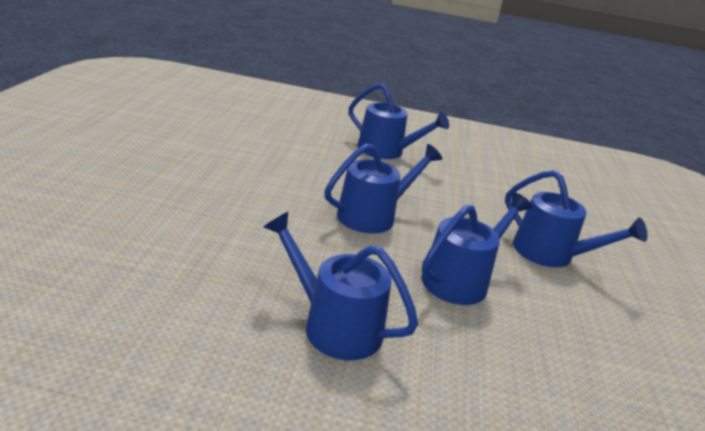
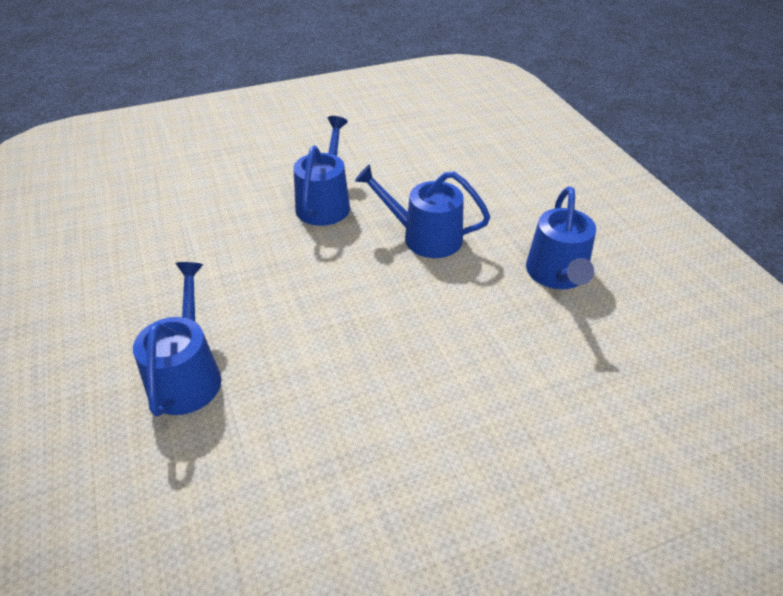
camera: 115 degrees left, 15 degrees up
(372, 216) = (381, 318): blue watering can -> none

